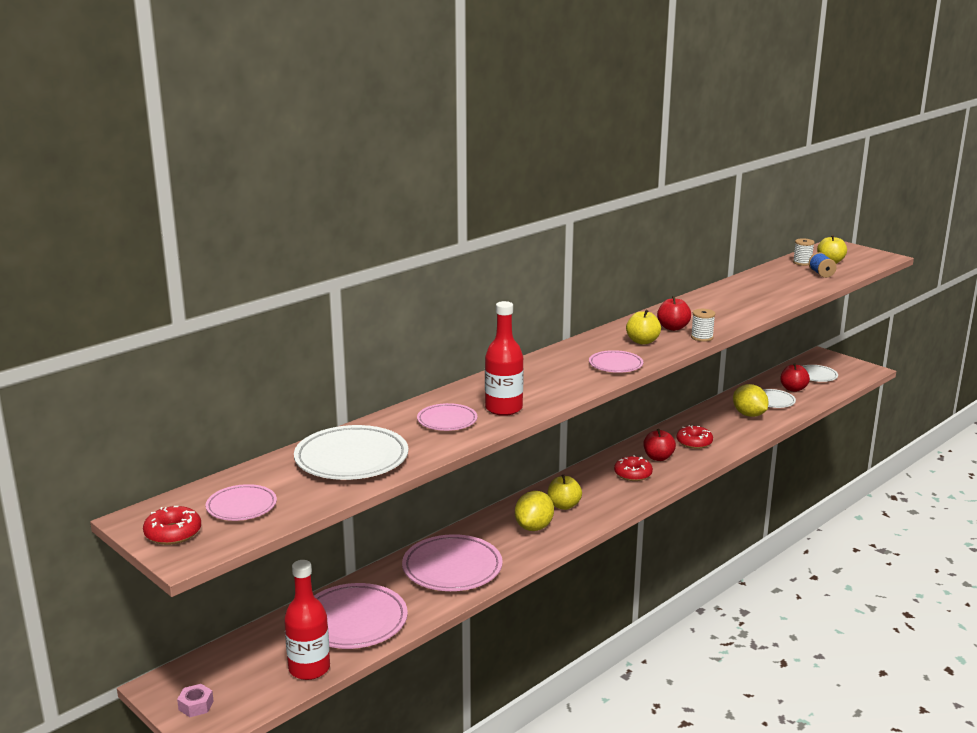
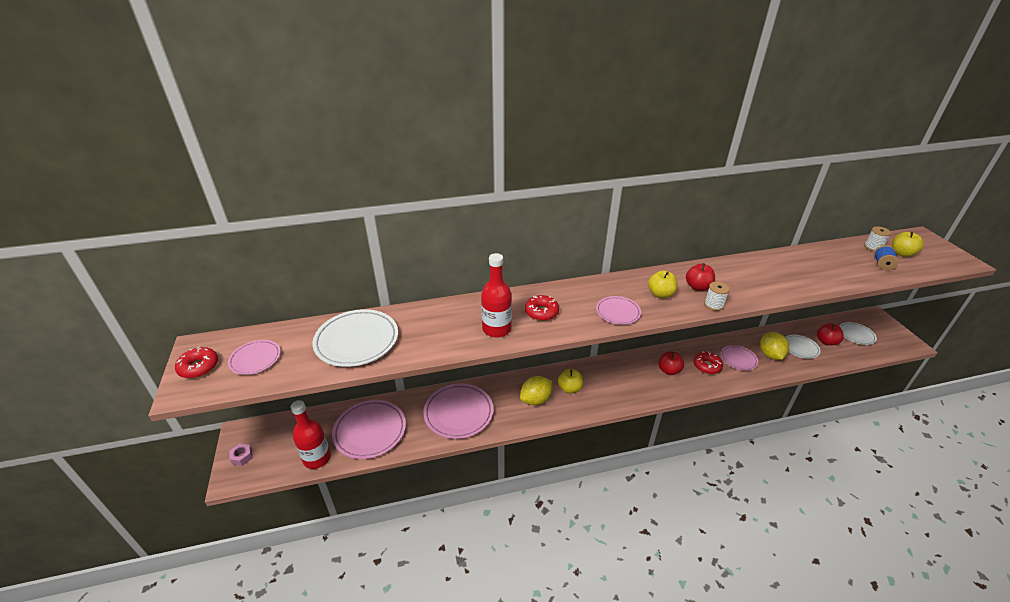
camera: 30 degrees right, 15 degrees up
(447, 421) = (449, 327): pink plate -> pink plate (738, 359)
(633, 474) = (639, 379): red donut -> red donut (541, 312)

